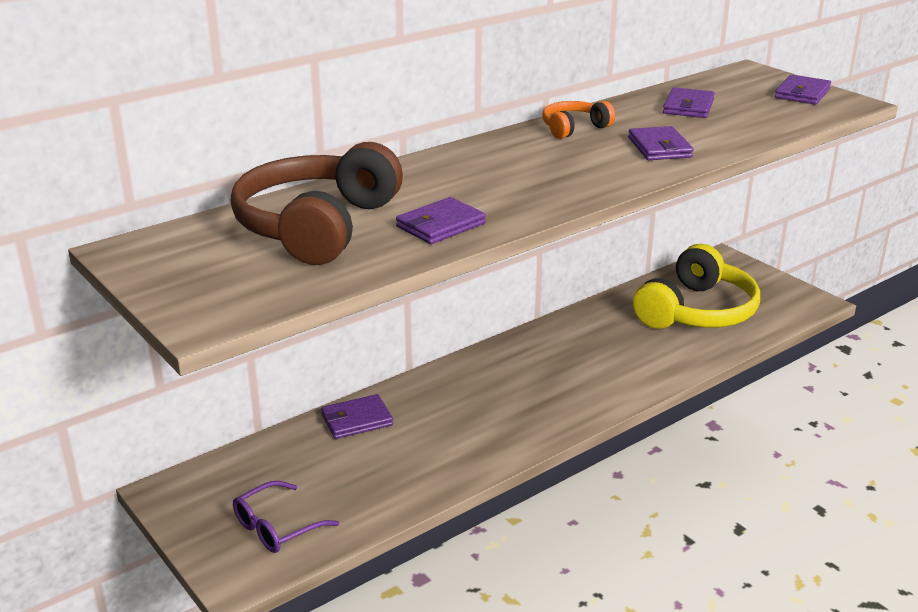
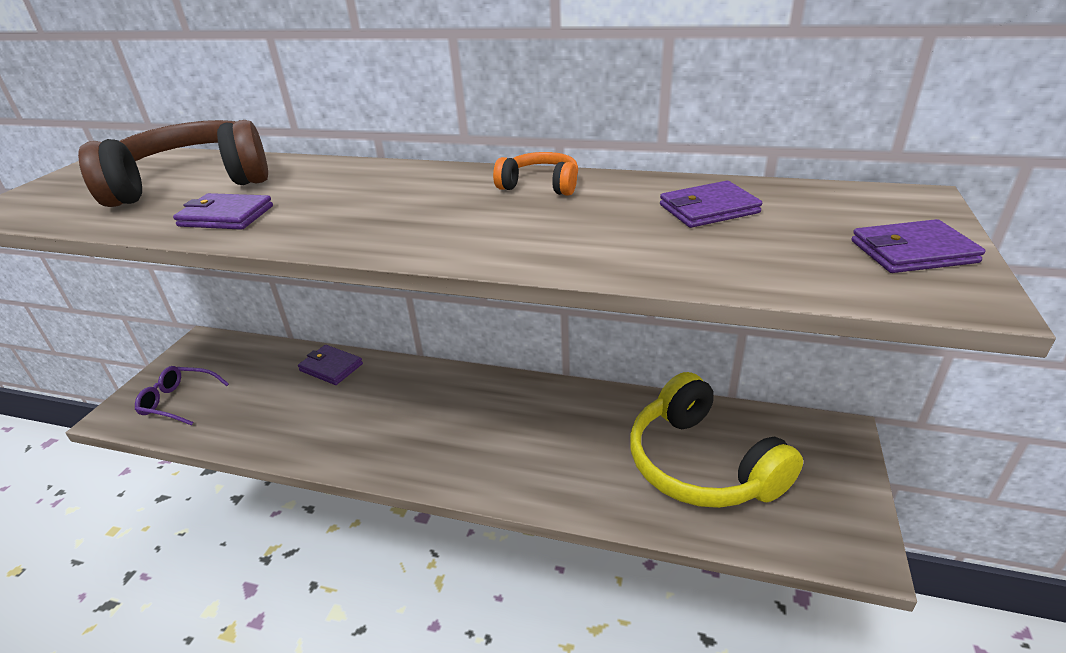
camera: 55 degrees right, 5 degrees up
(659, 147) = (549, 235): purple wallet -> none
(696, 311) = (702, 464): yellow headphones -> yellow headphones turned 60 degrees clockwise

